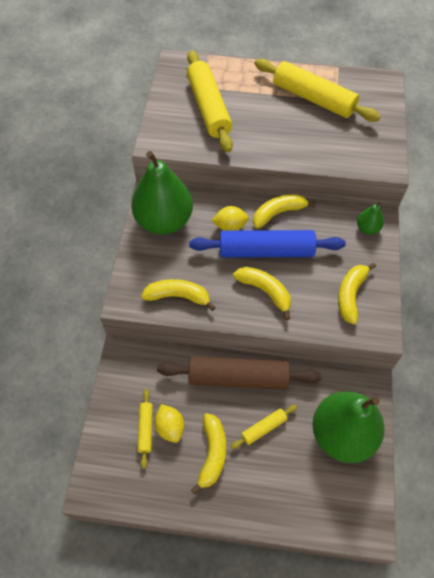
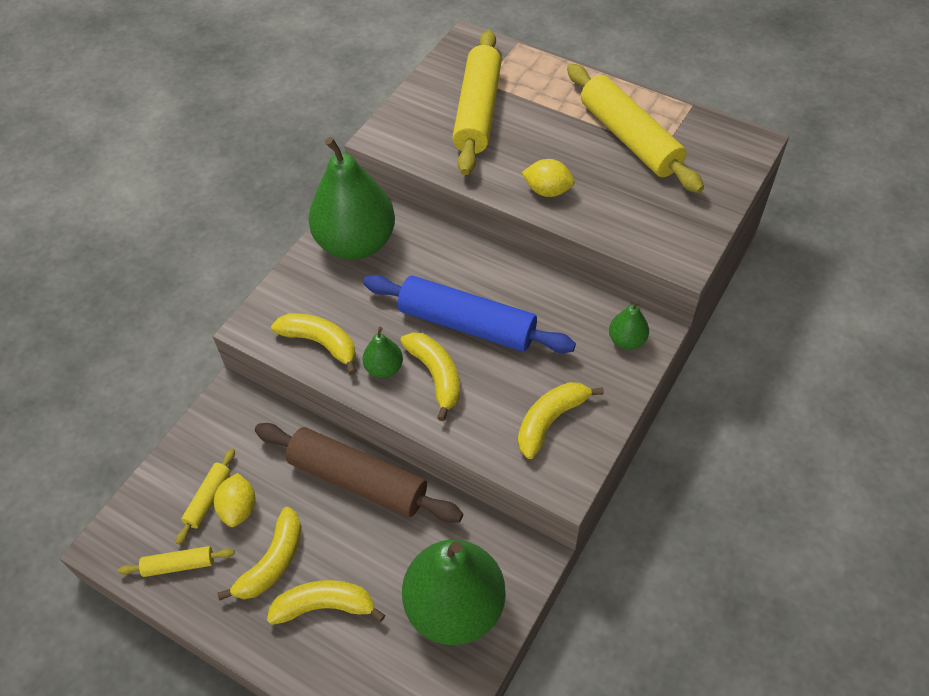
camera: 25 degrees right, 5 degrees down
(229, 298) = (384, 368): none -> green pear
(230, 226) = (437, 277): yellow lemon -> yellow lemon (547, 191)
(263, 428) = (355, 557): yellow rolling pin -> yellow rolling pin (179, 565)
(278, 213) = (512, 280): yellow banana -> yellow banana (324, 606)

